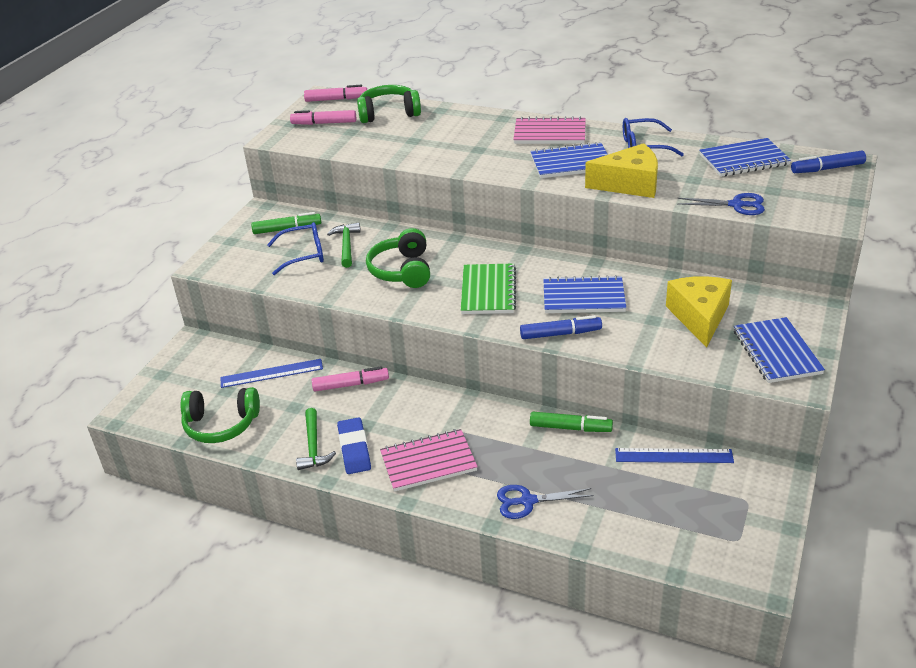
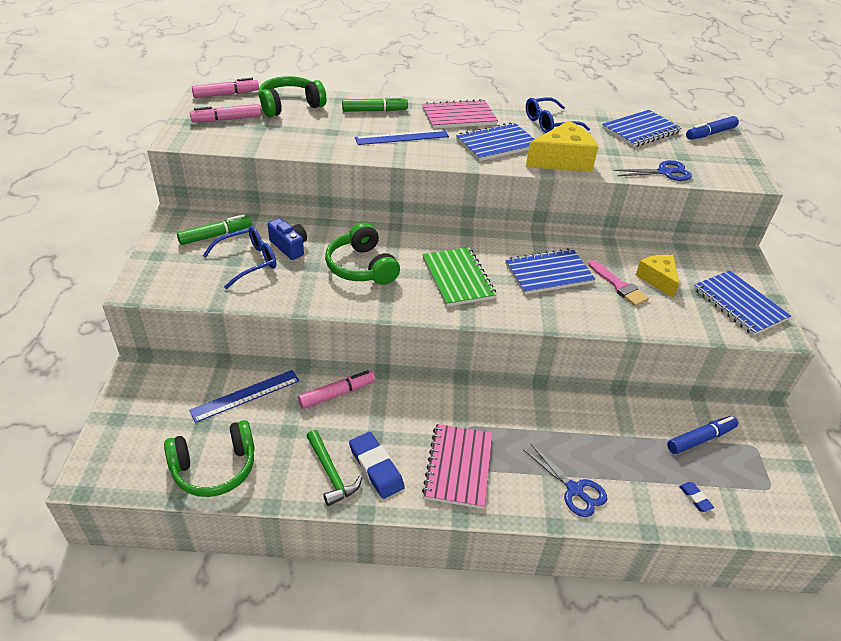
camera: 25 degrees left, 5 degrees up
(346, 245) = (289, 247): green hammer -> blue camera
(428, 462) = (458, 467): pink notebook -> pink notebook turned 45 degrees counterclockwise
(528, 501) = (574, 489): blue scissors -> blue scissors turned 105 degrees counterclockwise
(560, 334) = (550, 314): blue marker -> blue marker (700, 439)
(570, 428) = (570, 402): green marker -> green marker (374, 111)
(647, 532) = (695, 498): none -> blue eraser
(651, 318) = (619, 286): none -> pink brush
(673, 456) = (672, 413): blue ruler -> blue ruler (402, 137)
(699, 317) = (657, 279): yellow cheese -> yellow cheese, size x0.65

